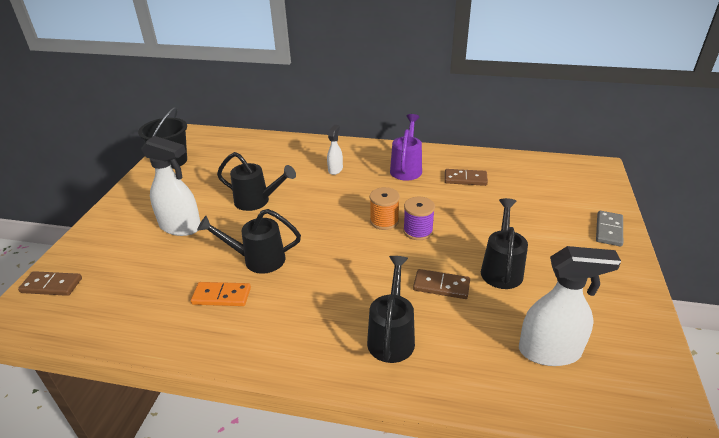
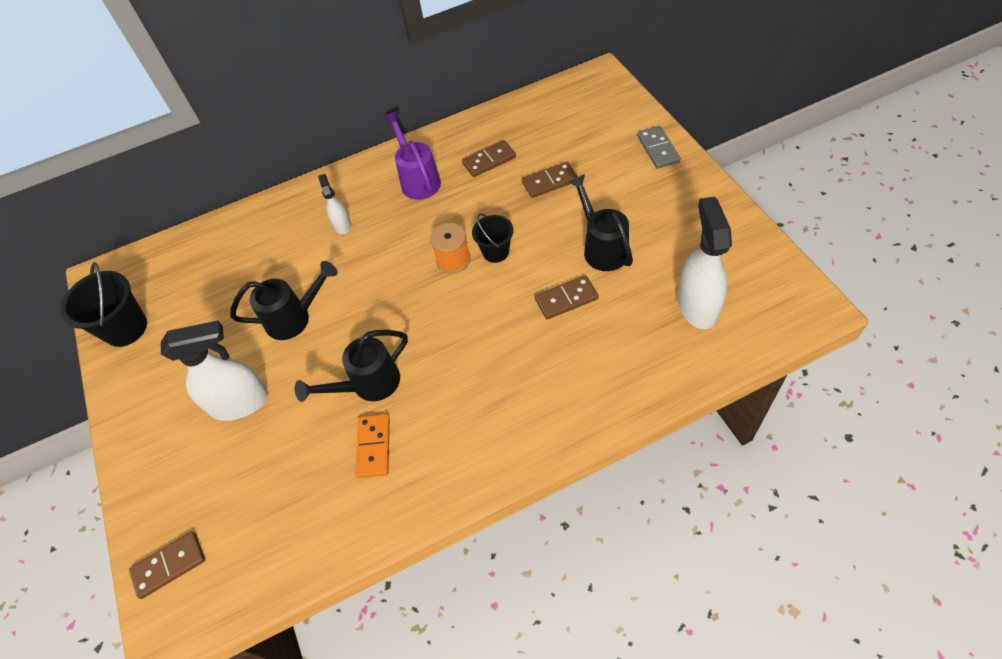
camera: 30 degrees left, 20 degrees up
(221, 296) = (373, 447): orange domino -> orange domino turned 60 degrees counterclockwise
(392, 336) = (567, 377): black watering can -> none
(418, 231) = (496, 252): purple spool -> black bucket
(498, 210) = (549, 181): none -> brown domino
(550, 351) = (697, 305): white spray bottle -> white spray bottle turned 60 degrees counterclockwise

